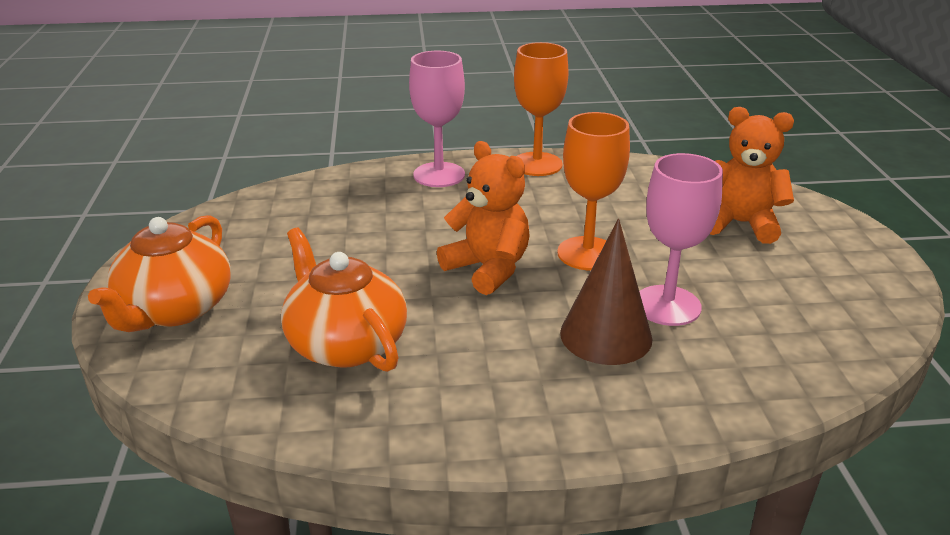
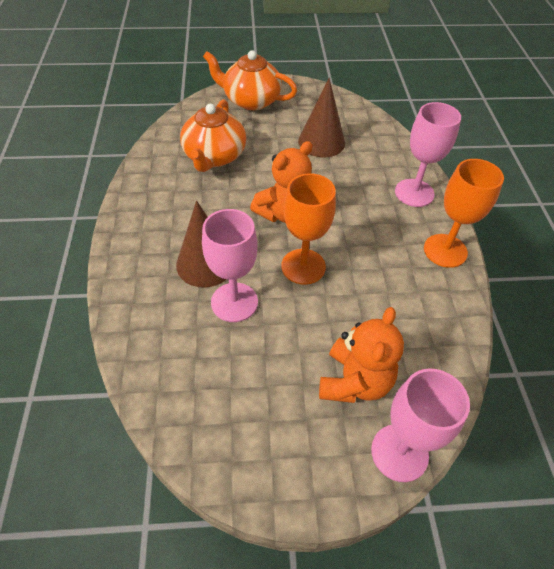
camera: 90 degrees right, 20 degrees up
(320, 237) = (321, 142): none -> brown cone
(345, 344) = (214, 156): orange teapot -> orange teapot turned 135 degrees clockwise
(803, 204) = (399, 452): none -> pink goblet

